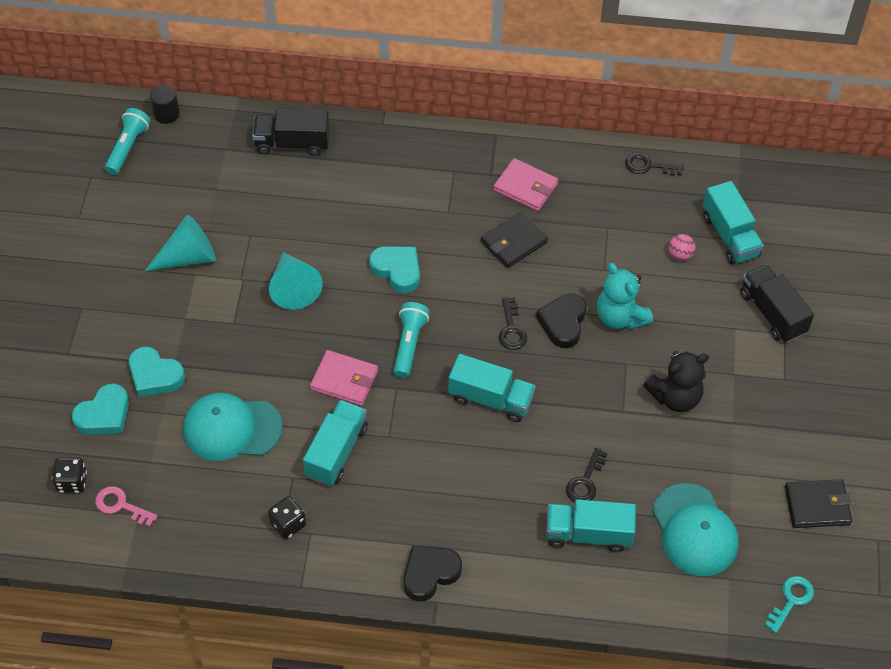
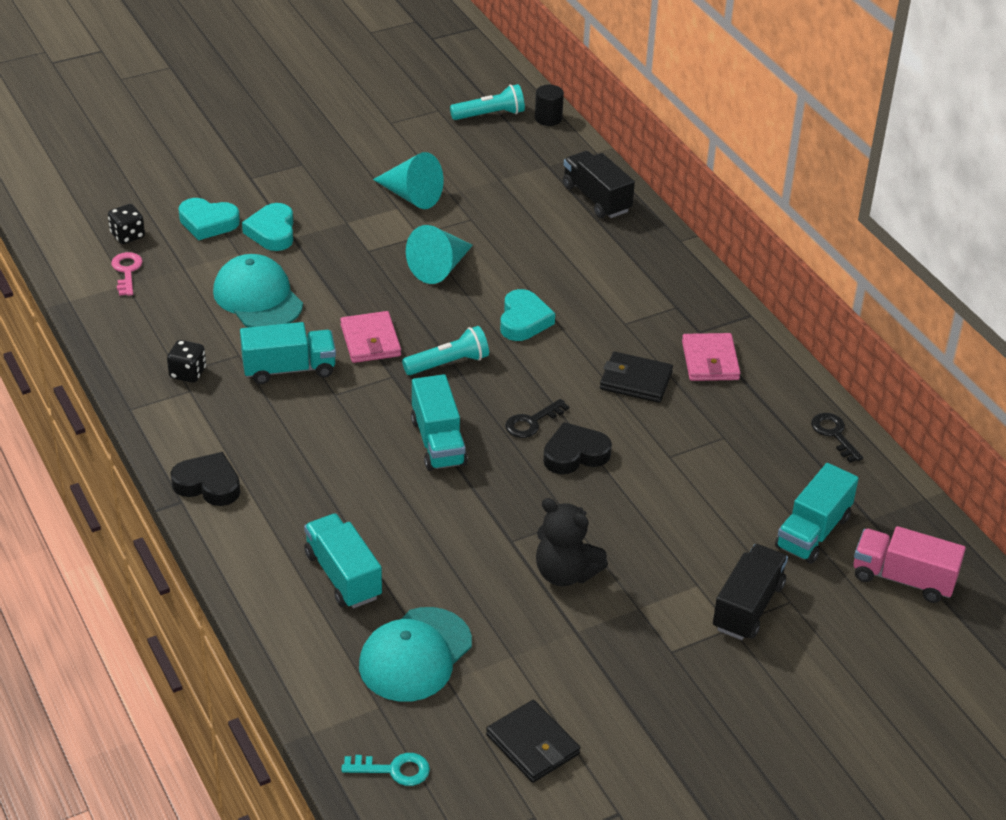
camera: 55 degrees right, 15 degrees down
(585, 481) = (402, 548): black key -> none
(620, 317) = (623, 491): turquoise teddy bear -> none
(680, 255) = (747, 504): pink ball -> none
(801, 216) = (903, 579): none -> pink truck

